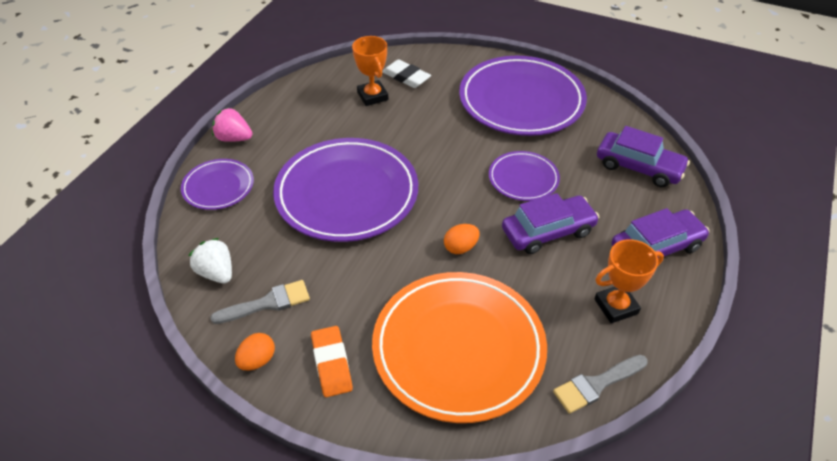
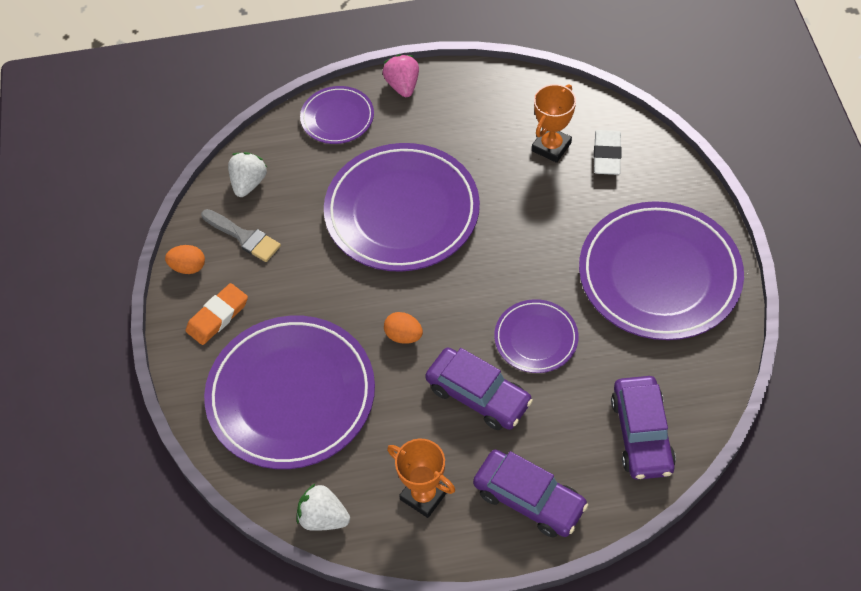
camera: 60 degrees right, 10 degrees up
(458, 348) = (291, 395): orange plate -> purple plate
(596, 384) = (323, 517): grey brush -> white strawberry

